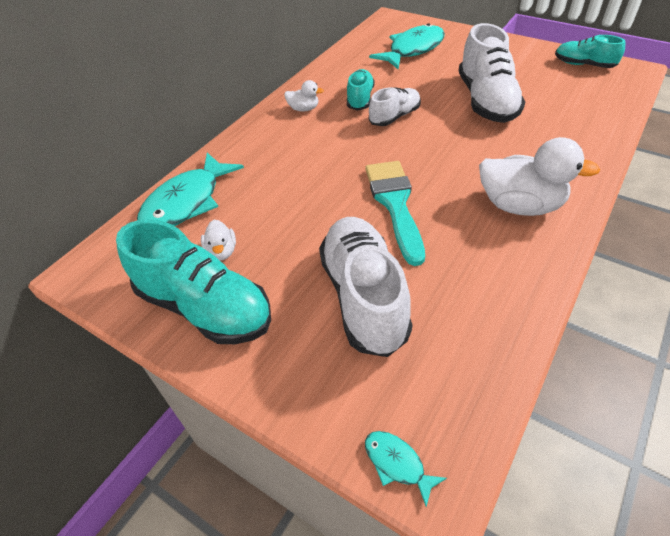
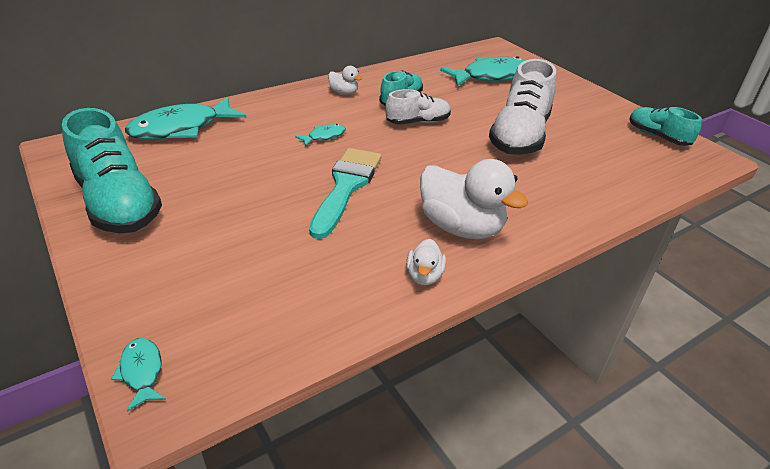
camera: 20 degrees right, 10 degrees down
(222, 251) = (171, 170): white duck -> white duck (424, 276)
(329, 161) = (324, 136): none -> turquoise fish
(363, 296) = (246, 243): white shoe -> none

